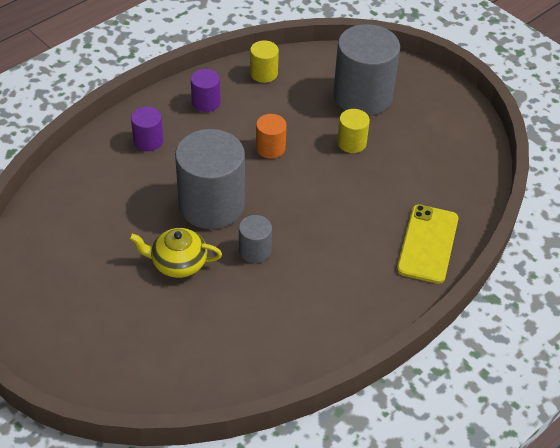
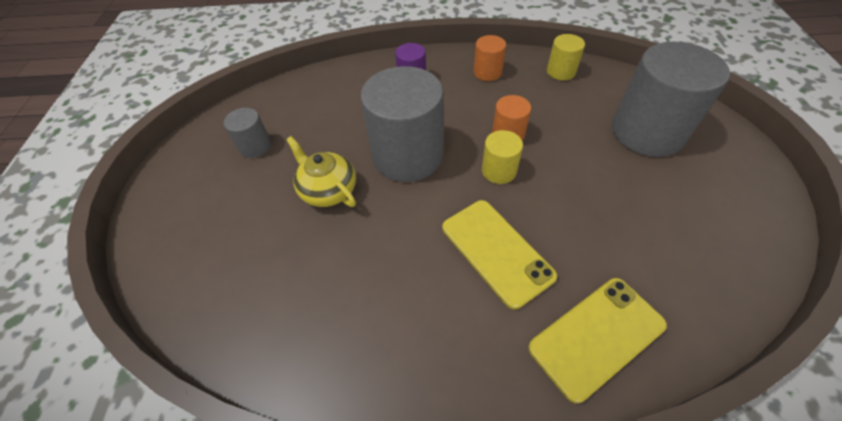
camera: 45 degrees right, 5 degrees up
(206, 102) = (487, 72): purple cylinder -> orange cylinder
(255, 250) = (401, 220): grey cylinder -> grey cylinder (255, 146)
(334, 232) = (496, 251): none -> yellow phone
(351, 143) = (596, 170): yellow cylinder -> yellow cylinder (499, 171)

